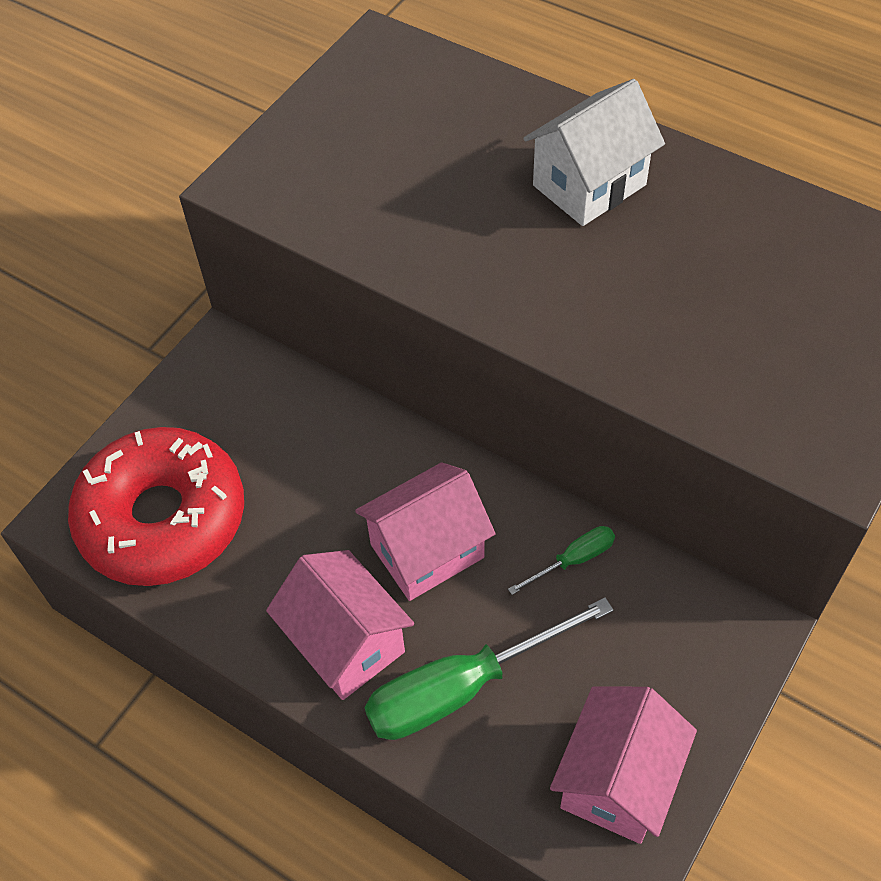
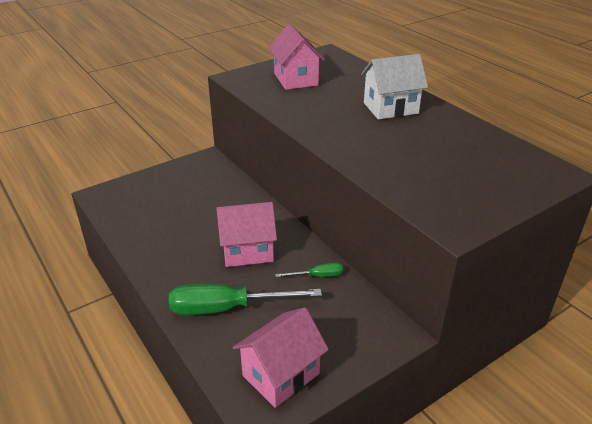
camera: 20 degrees right, 20 degrees down
(163, 518) = (139, 206): red donut -> none
(346, 643) = (184, 273): pink house -> pink house (296, 79)

